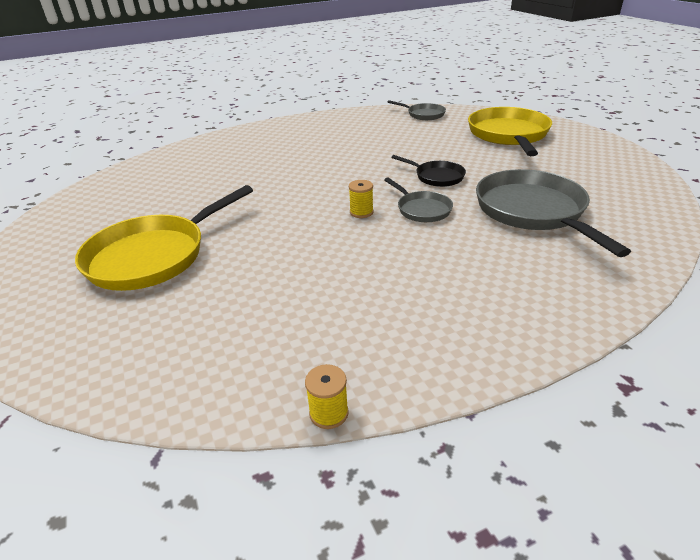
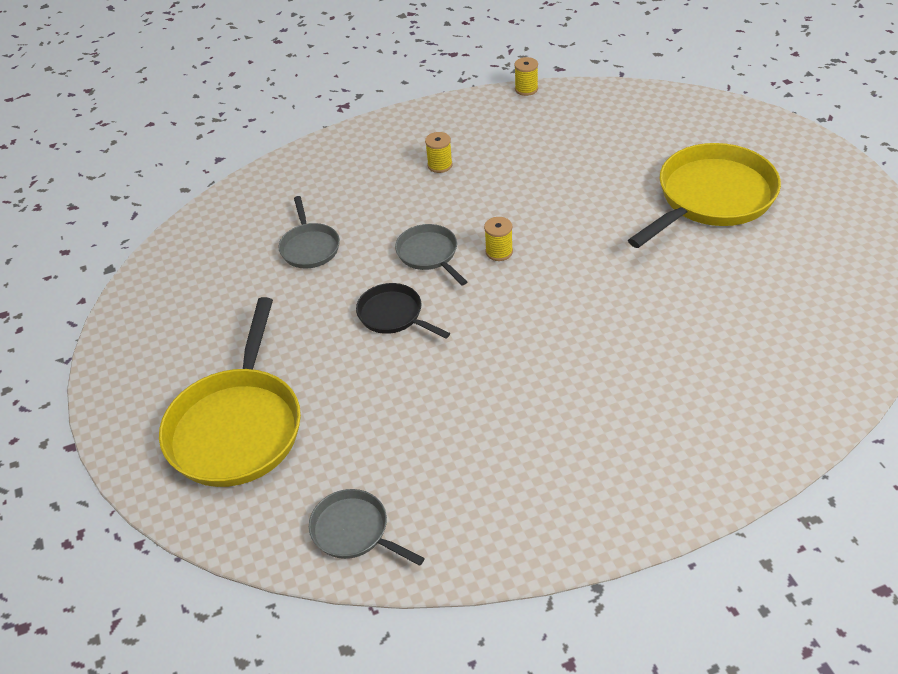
camera: 175 degrees left, 10 degrees up
(436, 285) = (440, 165): none -> yellow spool
(533, 211) = (309, 247): grey pan -> grey pan, size x0.51

